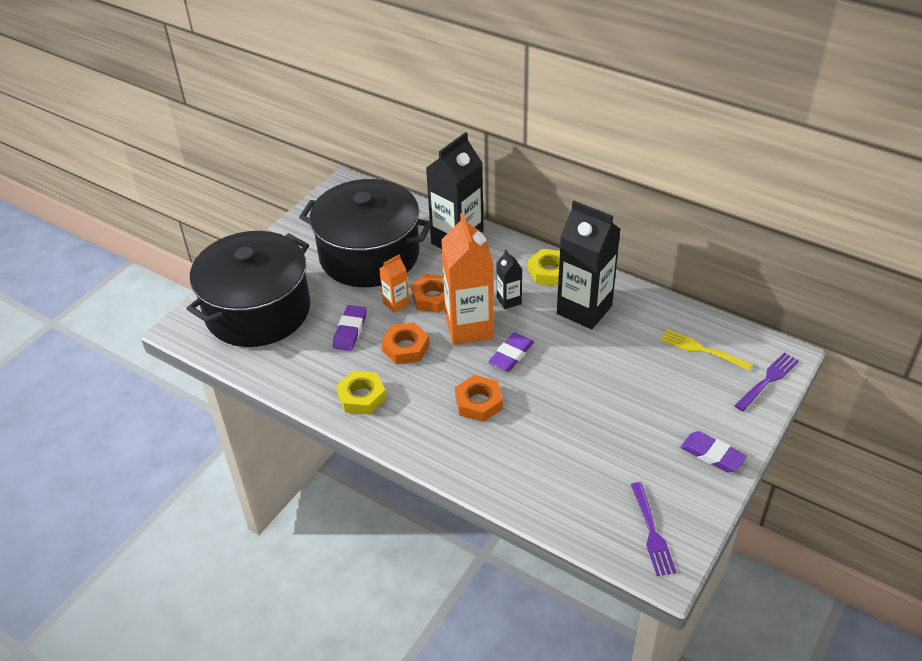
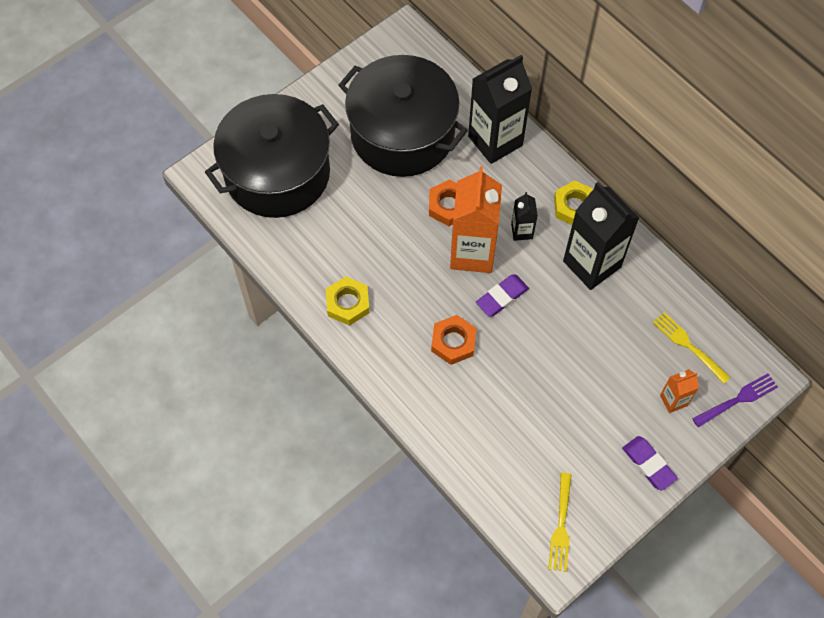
camera: 15 degrees right, 20 degrees up
(350, 330) = (358, 223): purple eraser -> none
(396, 304) = (411, 203): orange carton -> orange carton (673, 400)
(405, 347) = (404, 259): orange nut -> none
(651, 531) = (561, 525): purple fork -> yellow fork

